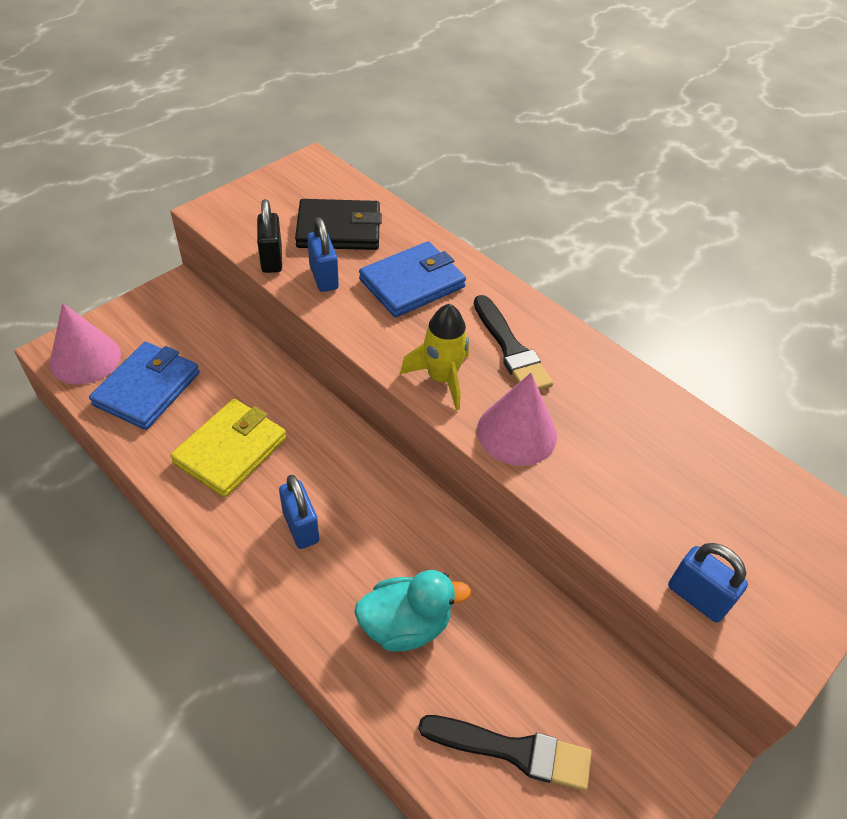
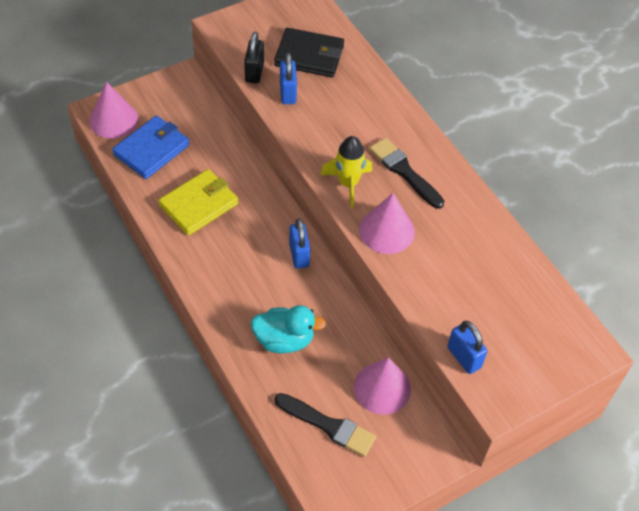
camera: 15 degrees right, 5 degrees up
(301, 527) = (233, 265): blue padlock -> blue padlock (299, 255)
(412, 283) = (350, 109): blue wallet -> none
(511, 349) = (404, 171): black brush -> black brush turned 150 degrees clockwise
(570, 666) = (382, 388): none -> pink cone

